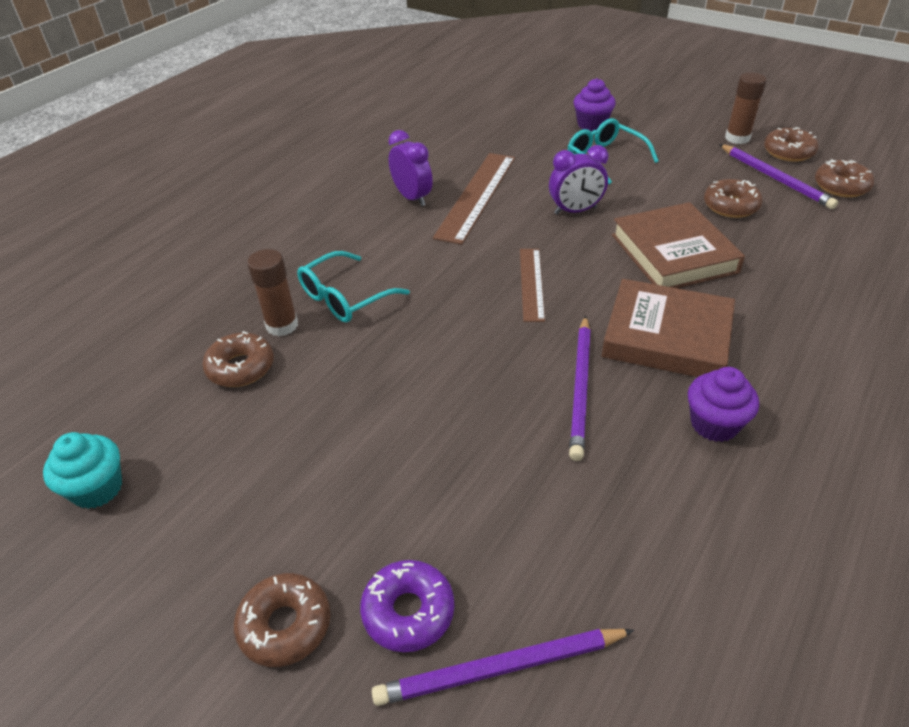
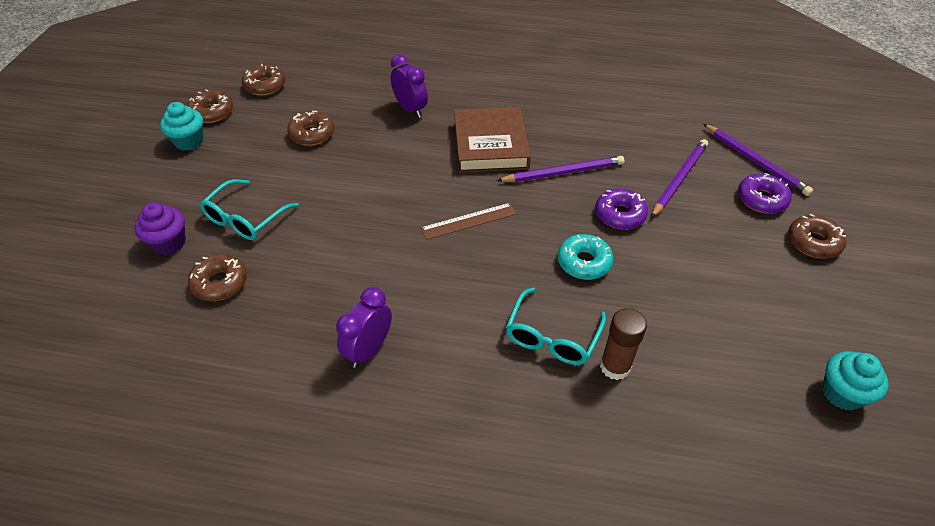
camera: 115 degrees left, 5 degrees up
(241, 367) = (678, 369): brown donut -> brown donut (220, 283)
(346, 297) = (552, 336): turquoise glasses -> turquoise glasses turned 90 degrees clockwise
(417, 351) = (584, 262): none -> turquoise donut
(473, 413) = (620, 214): none -> purple donut
(476, 196) = (347, 296): brown ruler -> none
(575, 211) = (350, 219): purple clock -> purple clock (410, 109)
(673, 253) = (392, 154): brown book -> none
(714, 424) = (555, 118): purple cupcake -> none
(737, 138) = (189, 141): brown glue stick -> turquoise cupcake
(775, 178) = (261, 116): purple pencil -> purple pencil (679, 179)

